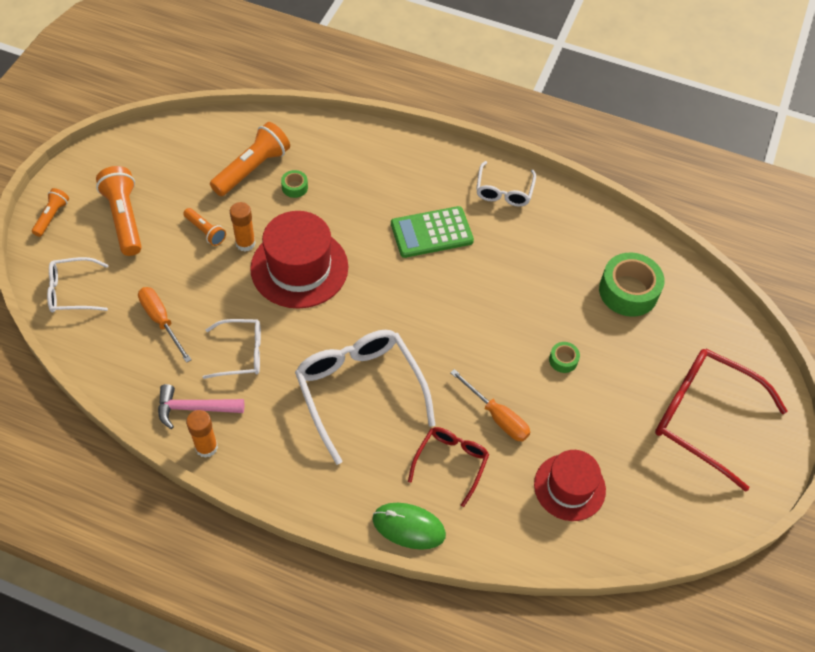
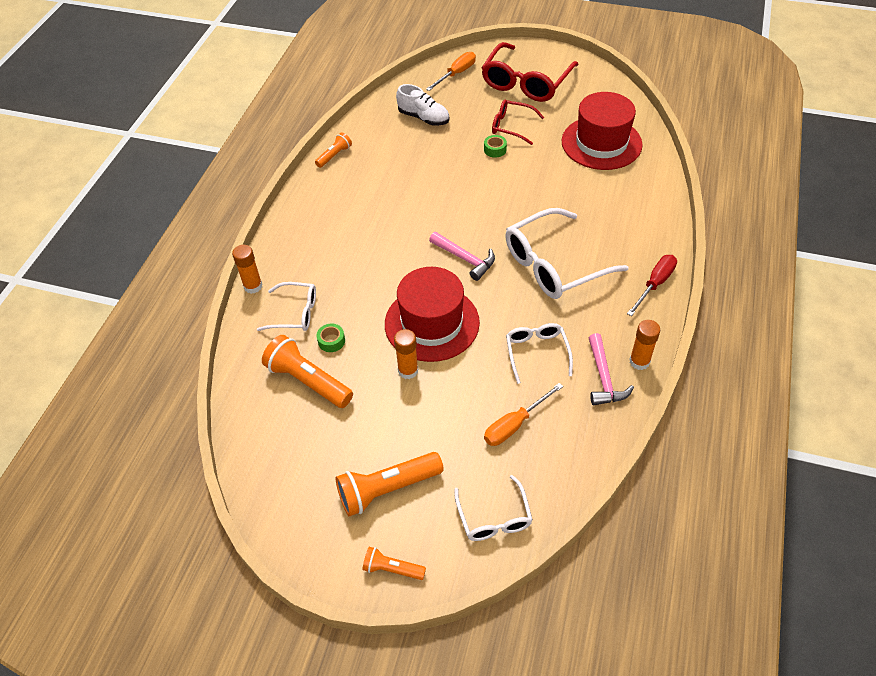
camera: 90 degrees left, 5 degrees down
(205, 231) = (396, 408): orange flashlight -> orange flashlight (334, 155)
(311, 491) = (655, 284): none -> red screwdriver
(375, 131) = (253, 286): none -> orange glue stick
(382, 306) = (465, 259): none -> pink hammer
(408, 527) = (663, 223): green mouse -> none
(431, 232) = (378, 234): green calculator -> none
(451, 462) = (602, 204): red glasses -> red glasses (511, 126)
(497, 416) = (555, 182): orange screwdriver -> orange screwdriver (456, 74)
(504, 191) = (326, 191): white glasses -> white glasses (295, 313)
(569, 487) = (601, 143): red hat -> red hat, size x1.53
(628, 291) = (423, 118): green tape -> white shoe

